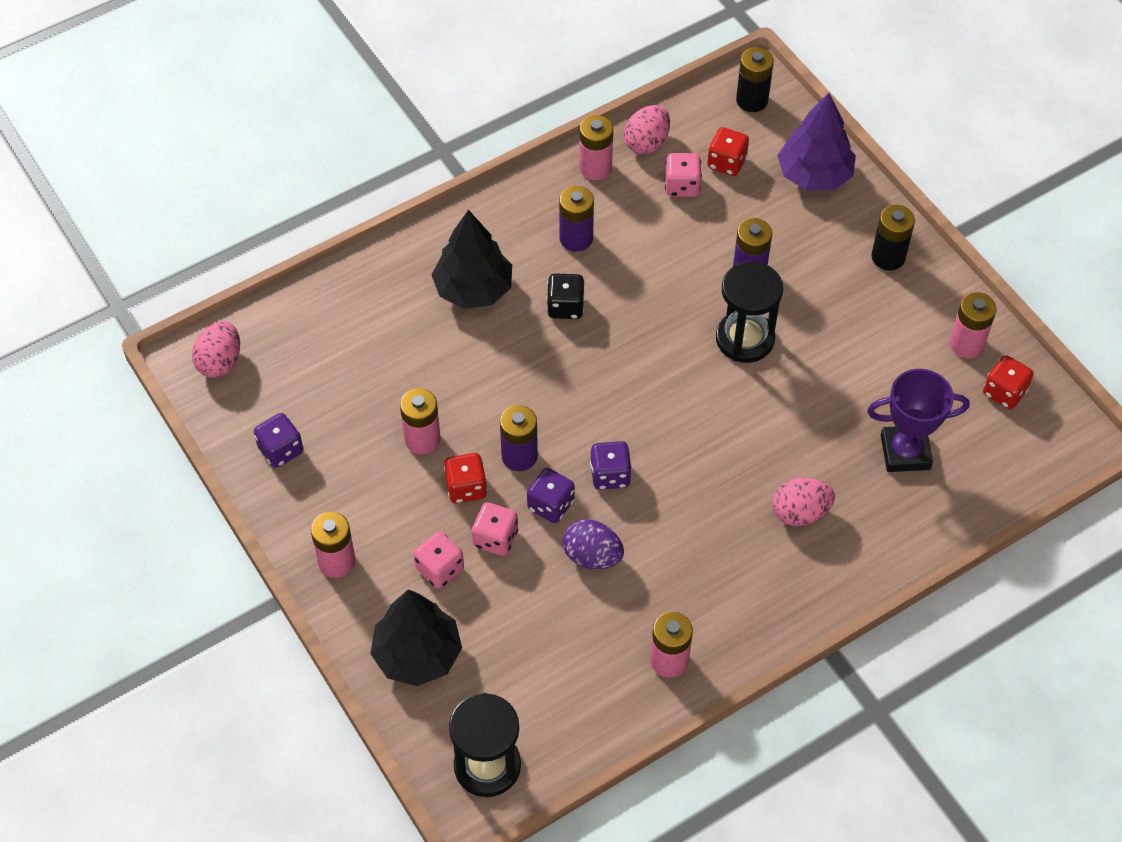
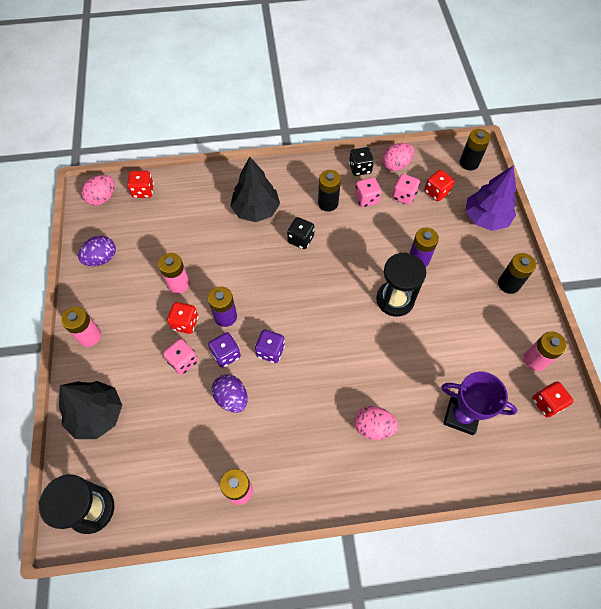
camera: 25 degrees right, 5 degrees up
(279, 327) = (143, 191): none -> red dice
(281, 450) = (101, 258): purple dice -> purple egg
(440, 569) = (141, 366): pink dice -> pink dice (366, 199)
(576, 238) = (328, 203): purple battery -> black battery
(595, 168) = (360, 168): pink battery -> black dice

